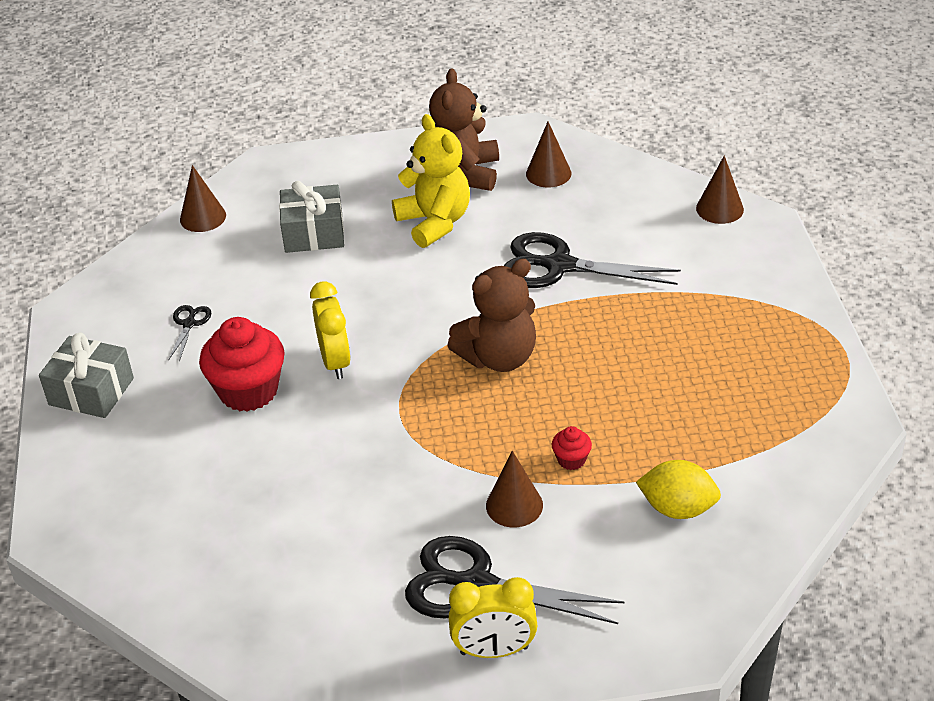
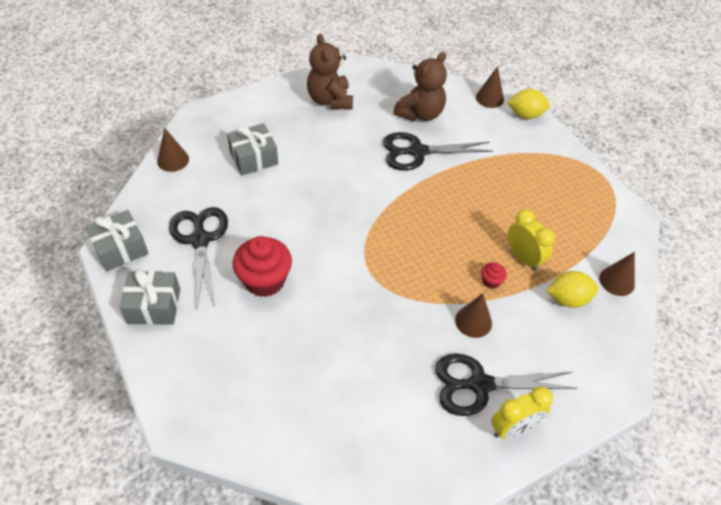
camera: 25 degrees left, 10 degrees up
(83, 315) = (120, 249): none -> grey gift
(189, 324) = (200, 240): black scissors -> black scissors, size x2.20
(335, 362) = (312, 246): yellow clock -> yellow clock (523, 258)
(434, 222) = (327, 137): yellow teddy bear -> none
(498, 357) = (413, 221): brown teddy bear -> brown teddy bear (420, 114)
(548, 173) = (380, 92): brown cone -> brown cone (617, 281)
(765, 242) = (525, 115): none -> yellow lemon

